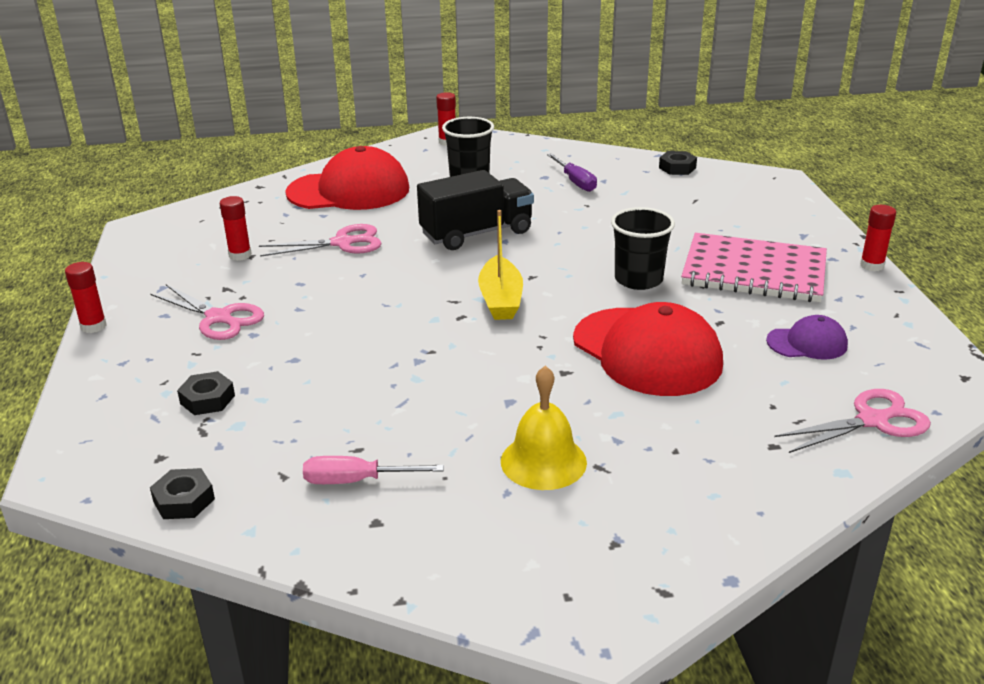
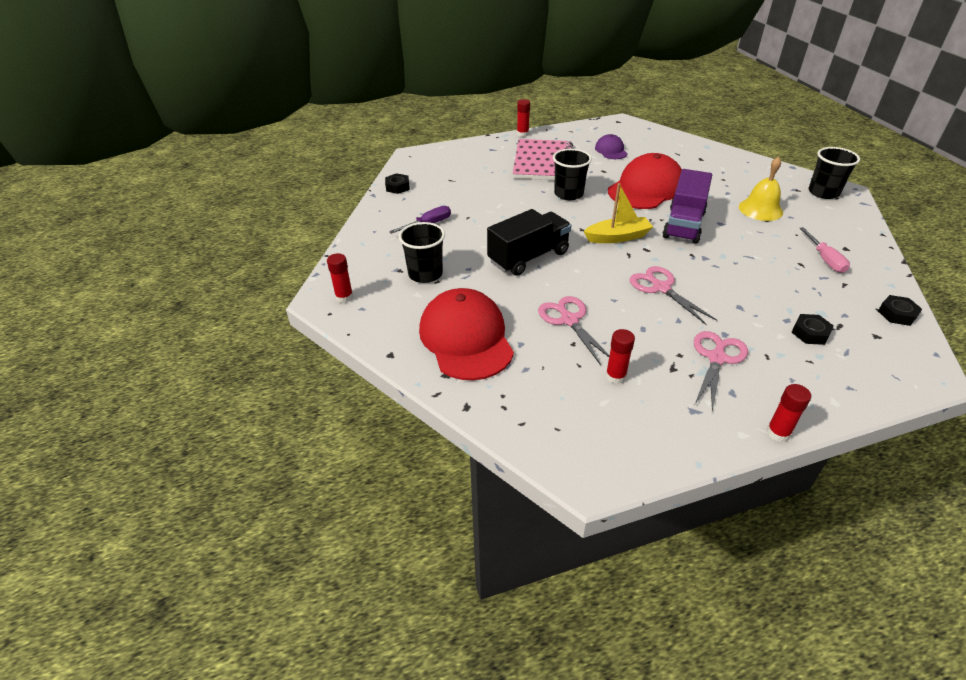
camera: 100 degrees left, 10 degrees up
(476, 233) = (528, 257): black truck -> black truck turned 90 degrees clockwise
(516, 362) = (683, 225): none -> purple truck
(593, 581) = (823, 192): none -> black cup
(872, 421) = (666, 139): pink scissors -> pink scissors (661, 288)

